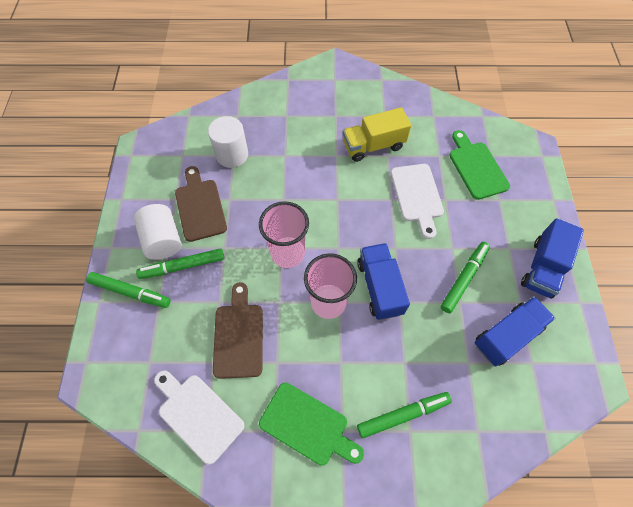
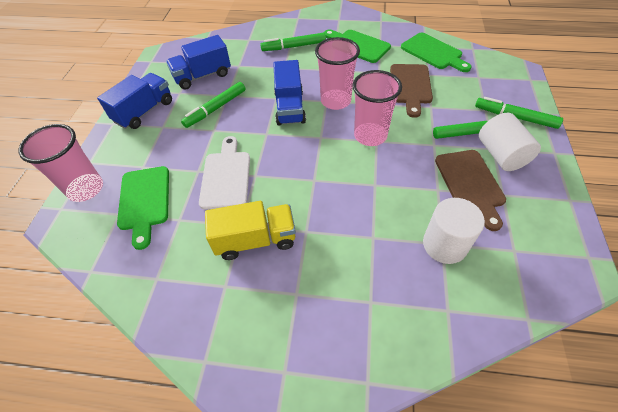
camera: 170 degrees left, 10 degrees down
(198, 414) = (433, 52): white cutting board -> green cutting board
(535, 174) = (86, 189): none -> pink cup

